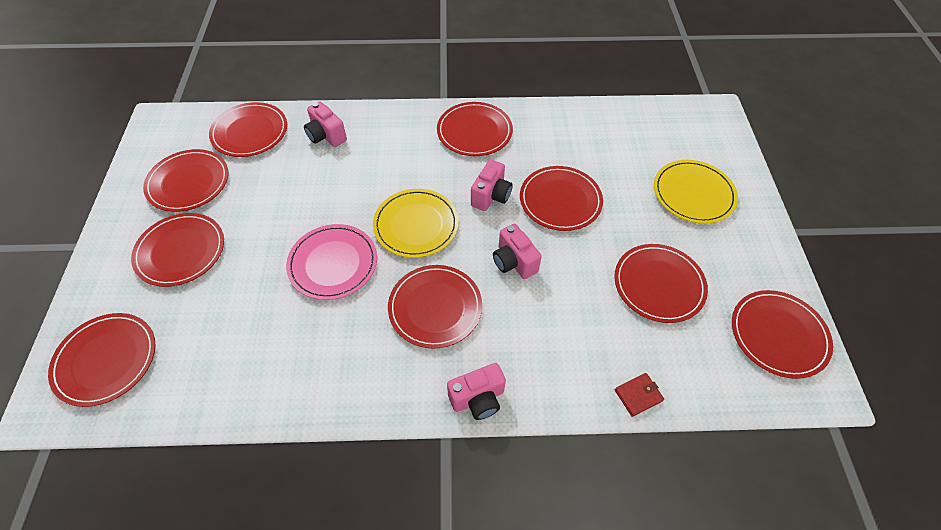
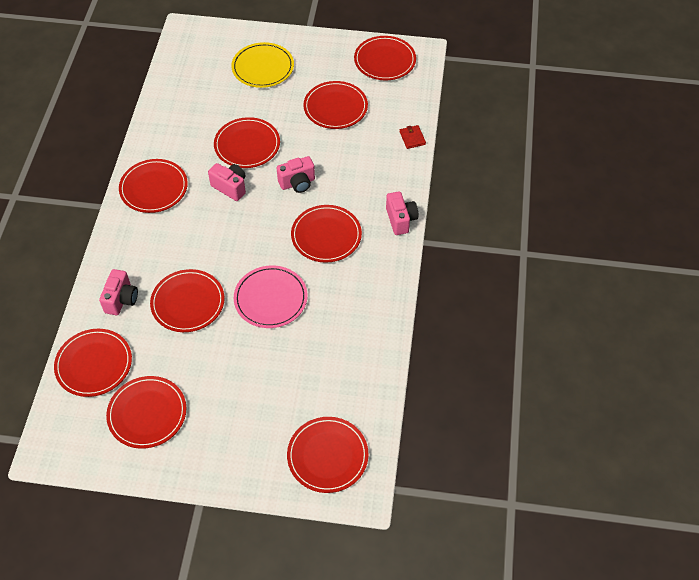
camera: 80 degrees left, 0 degrees up
(180, 251) = (229, 412): red plate -> red plate (188, 302)
(326, 136) = (121, 300): pink camera -> pink camera turned 45 degrees counterclockwise
(416, 225) = (246, 240): yellow plate -> none

